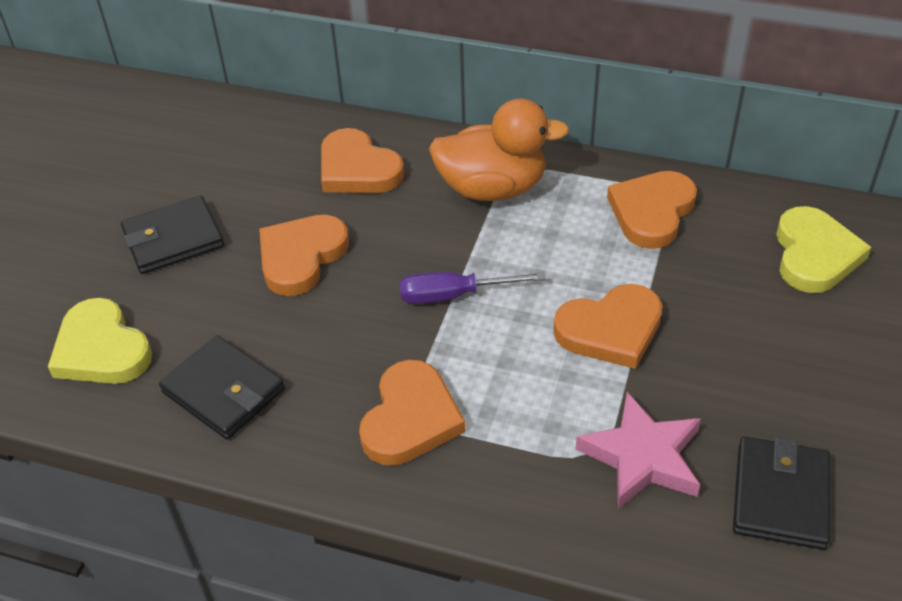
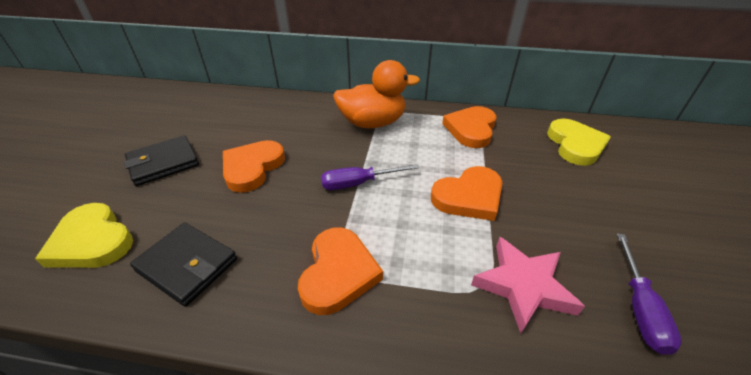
camera: 10 degrees left, 5 degrees down
(357, 169) = (289, 118): orange heart -> none
(780, 496) = (639, 307): black wallet -> purple screwdriver

